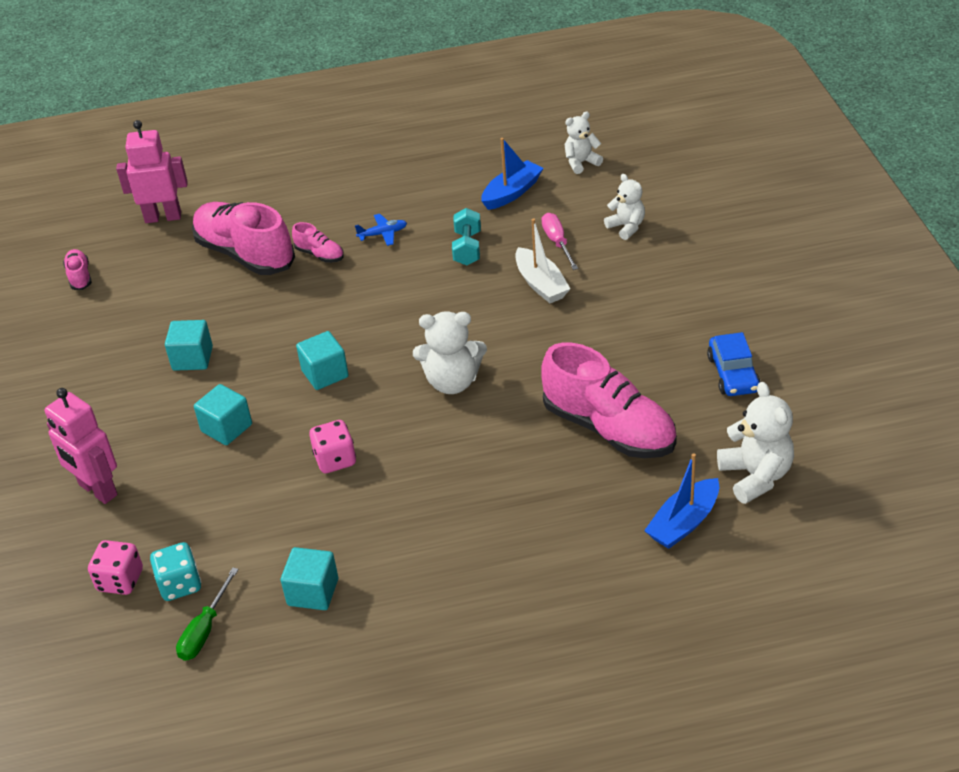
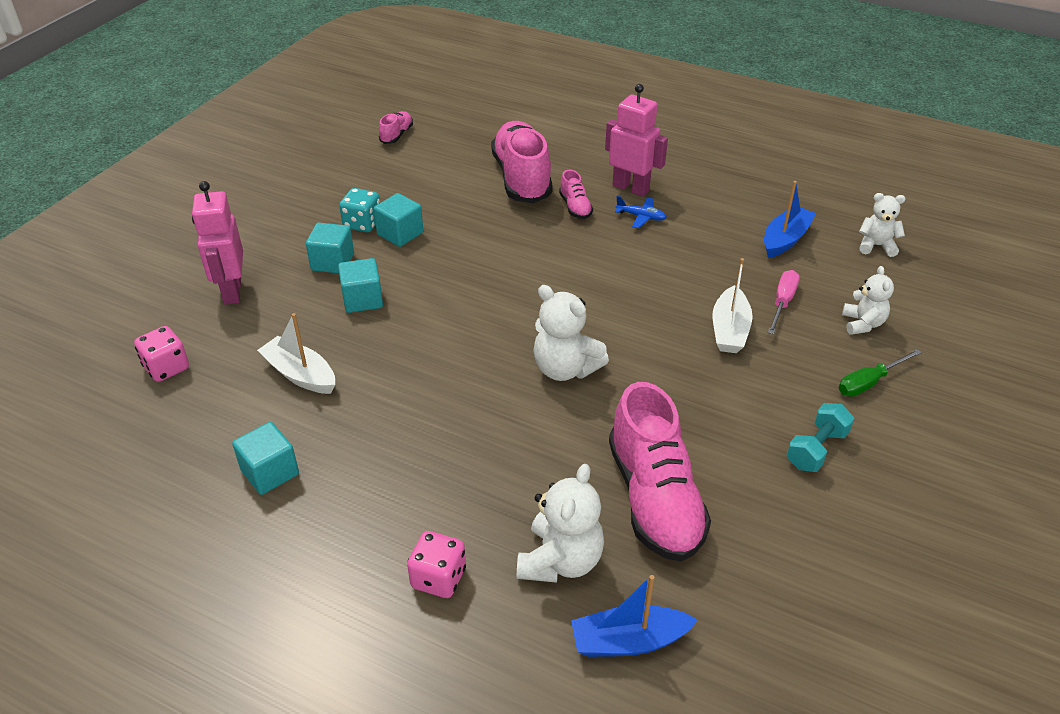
camera: 35 degrees right, 0 degrees up
(163, 217) = (496, 122): pink robot -> pink robot (631, 188)
(180, 585) = (196, 399): turquoise dice -> turquoise dice (362, 224)
(205, 630) = (169, 447): green screwdriver -> green screwdriver (869, 382)
(246, 513) = (300, 374): none -> white boat
(325, 374) = (476, 301): turquoise cube -> turquoise cube (332, 262)
(335, 460) = (407, 374): pink dice -> pink dice (438, 578)
(467, 248) = (698, 265): turquoise dumbbell -> turquoise dumbbell (816, 449)
(512, 193) = (785, 239): blue boat -> blue boat turned 45 degrees counterclockwise
(733, 374) = (831, 524): blue car -> none
(755, 476) = (749, 646): white teddy bear -> white teddy bear (560, 561)

